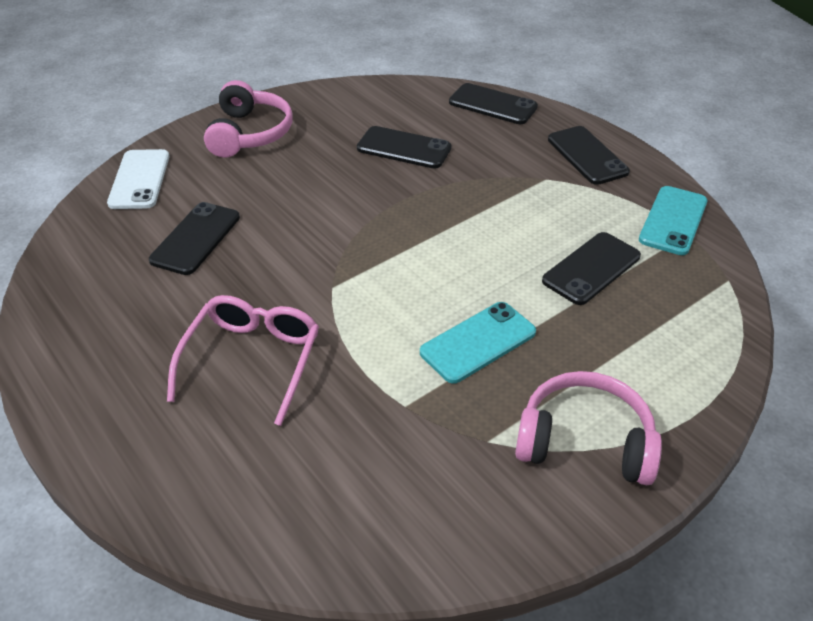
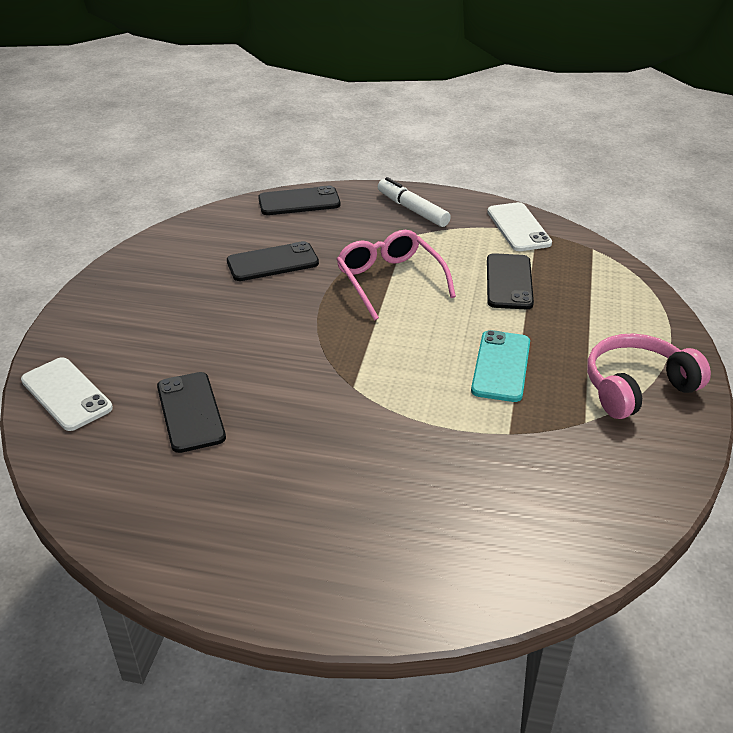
camera: 40 degrees left, 5 degrees down
(250, 133) = (121, 309): pink headphones -> none
(252, 360) = (364, 470): pink glasses -> pink glasses (390, 281)
(587, 156) = (412, 209): black phone -> white marker
(673, 220) = (518, 227): turquoise phone -> white phone

